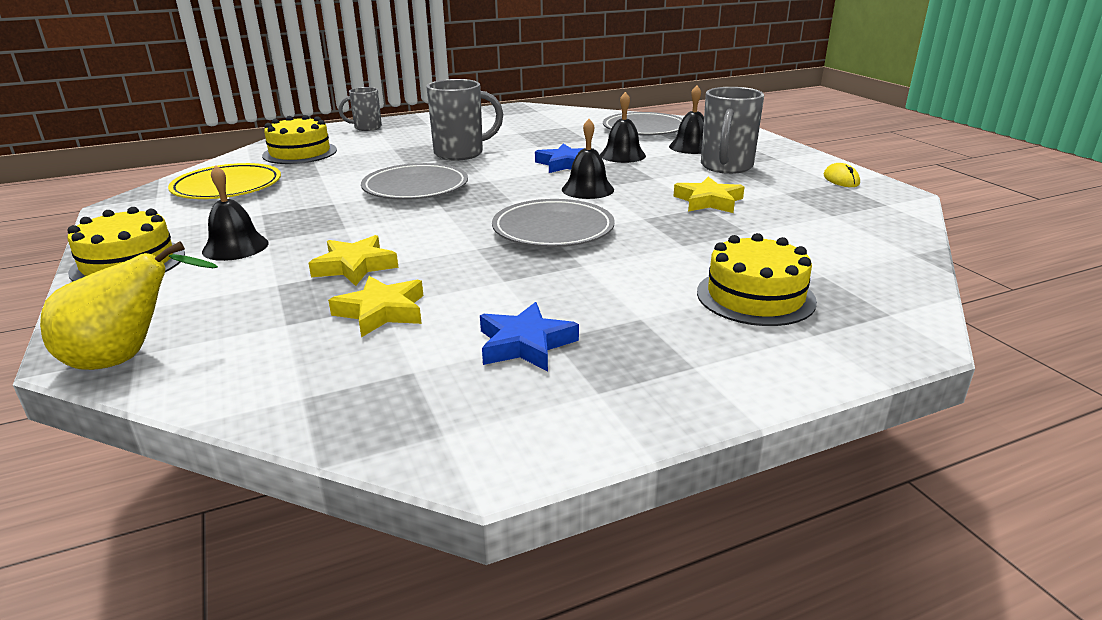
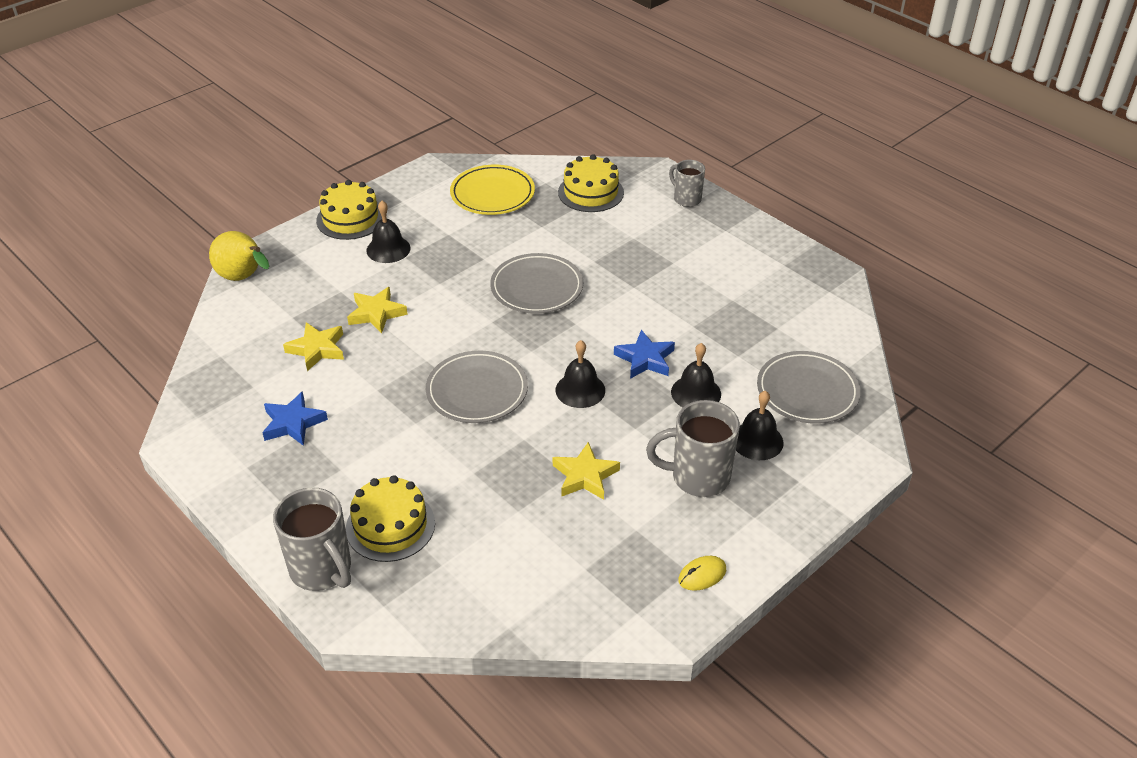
camera: 70 degrees right, 15 degrees up
(461, 153) = (641, 284): grey mug -> grey mug (322, 570)

